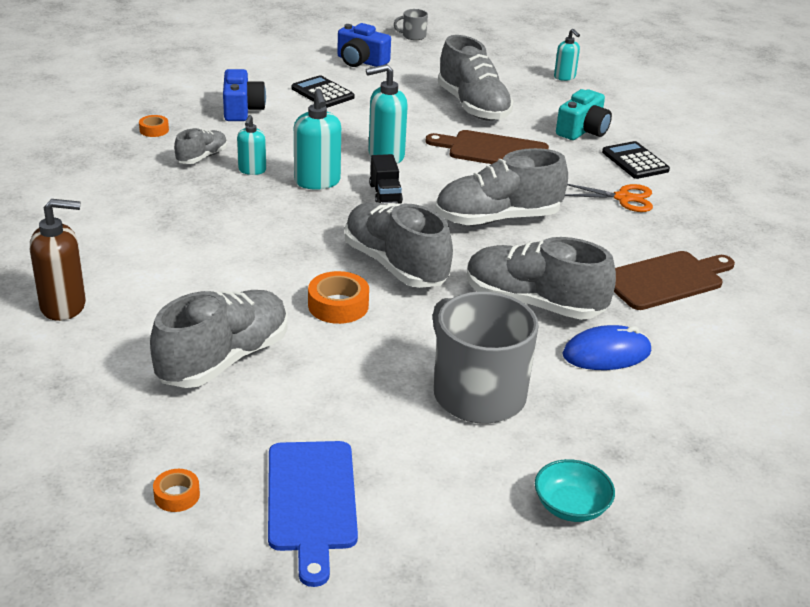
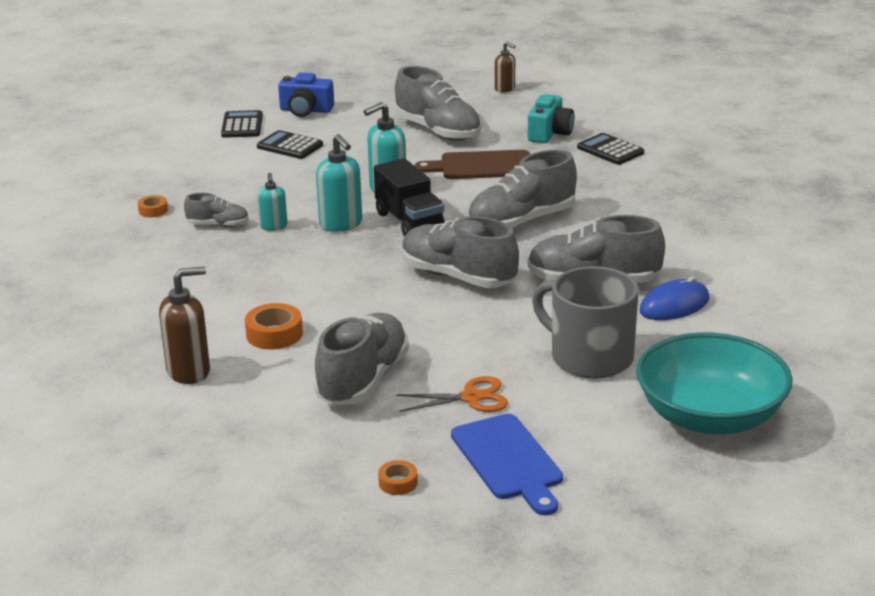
camera: 15 degrees left, 5 degrees down
(202, 157) = (218, 225): grey shoe -> grey shoe turned 75 degrees clockwise
(242, 109) = (223, 176): blue camera -> none
(293, 64) = (242, 125): none -> black calculator
(338, 305) = (430, 318): orange tape -> orange tape (274, 334)
(385, 194) = (409, 222): black truck -> black truck, size x1.68
(413, 36) = (339, 77): grey mug -> none
(564, 77) = (505, 89): turquoise soap dispenser -> brown soap dispenser
(571, 506) = (710, 417): turquoise bowl -> turquoise bowl, size x2.30
(623, 198) = (618, 183): orange scissors -> orange scissors (471, 398)
(666, 280) = (690, 240): brown cutting board -> none

